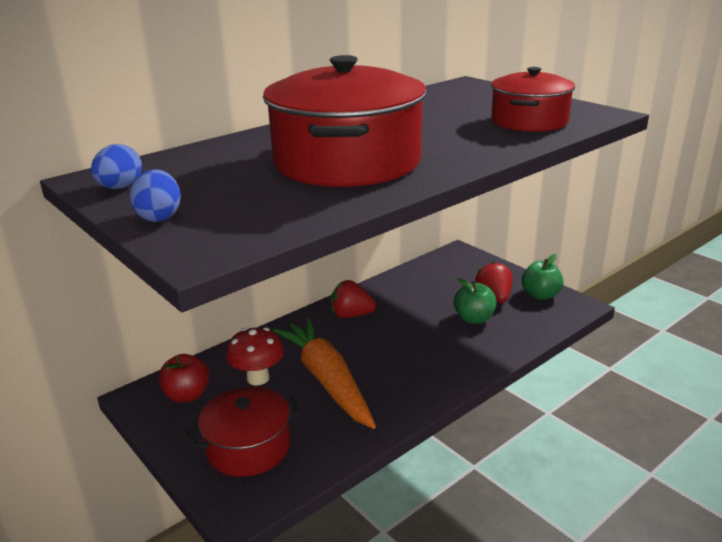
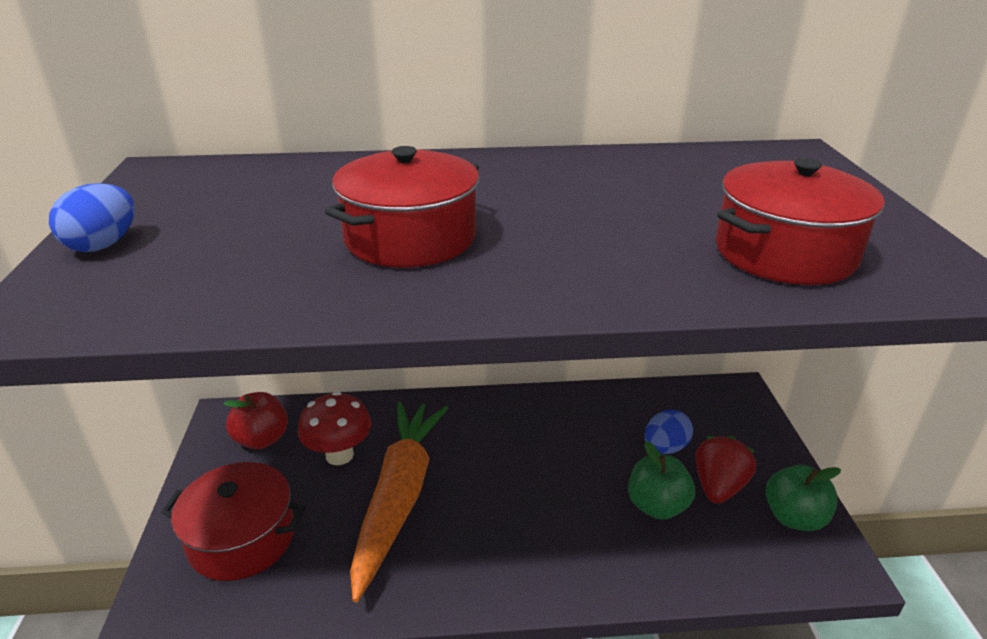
camera: 35 degrees right, 5 degrees up
(120, 188) = (153, 190): blue egg -> blue egg (665, 447)
(347, 162) = (410, 238): red pot -> red pot, size x0.60
(351, 315) = (513, 422): red strawberry -> none

